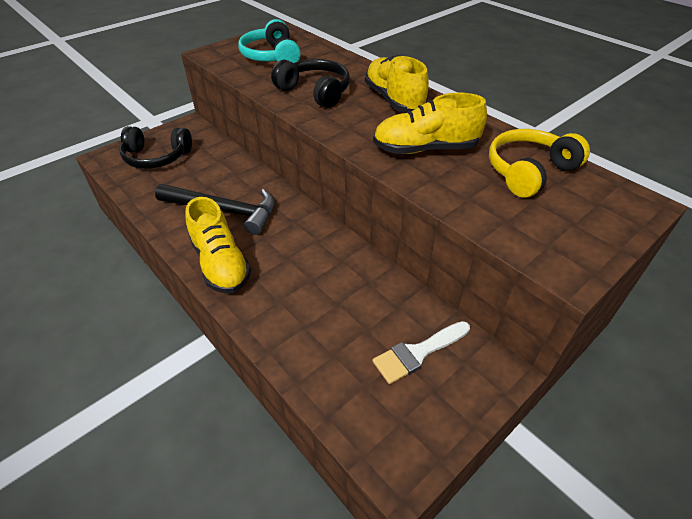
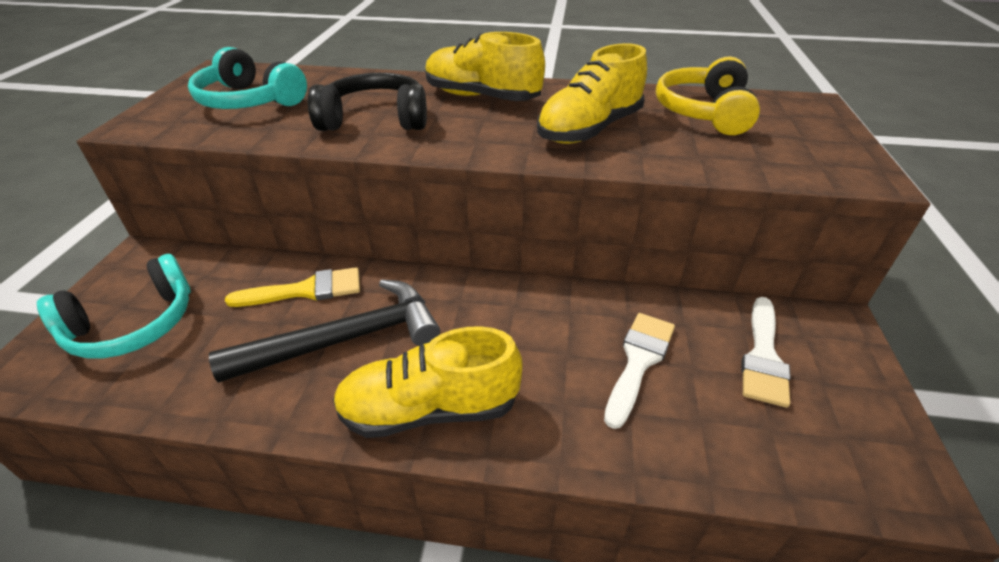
camera: 40 degrees left, 5 degrees down
(156, 157) = (133, 325): black headphones -> turquoise headphones
(220, 263) = (430, 409): yellow shoe -> yellow shoe turned 150 degrees clockwise
(233, 177) = (306, 290): none -> yellow brush
(342, 307) = (638, 361): none -> white brush

